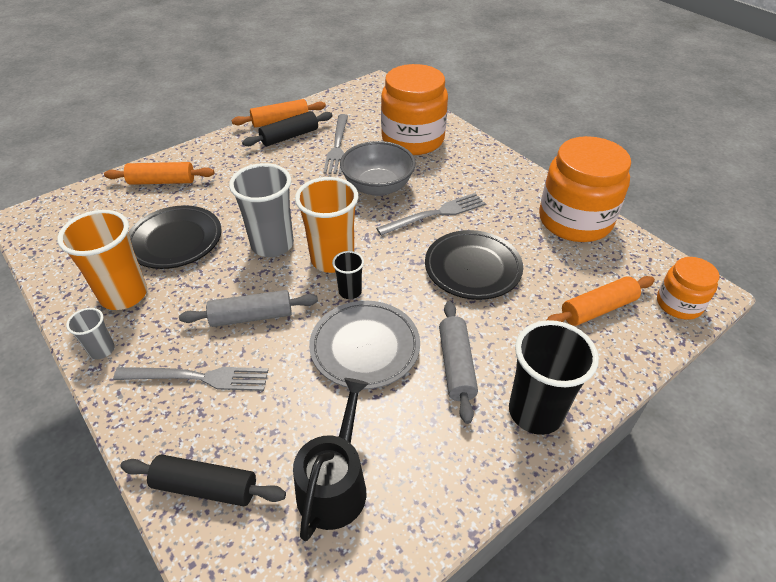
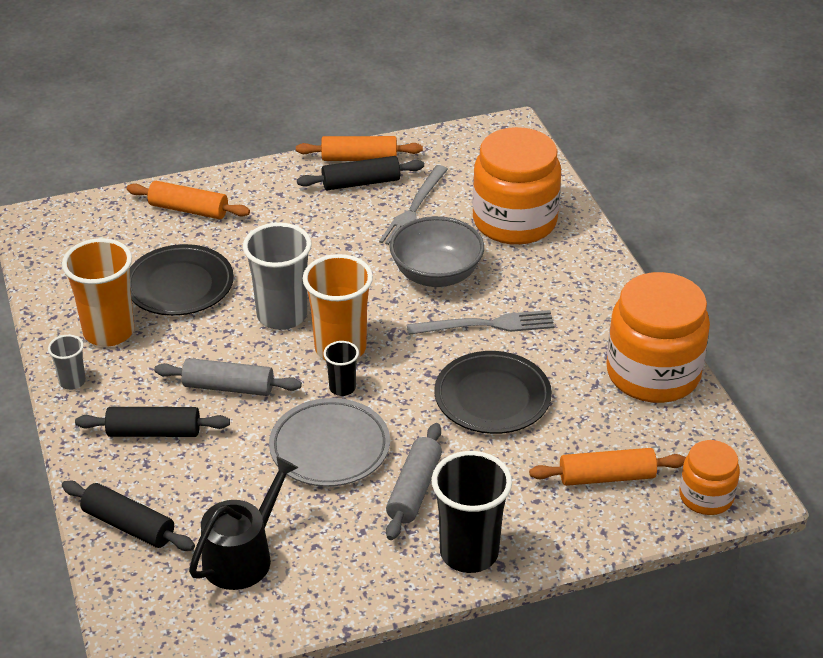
camera: 20 degrees right, 5 degrees down
(198, 378) = (154, 432): grey fork -> black rolling pin

